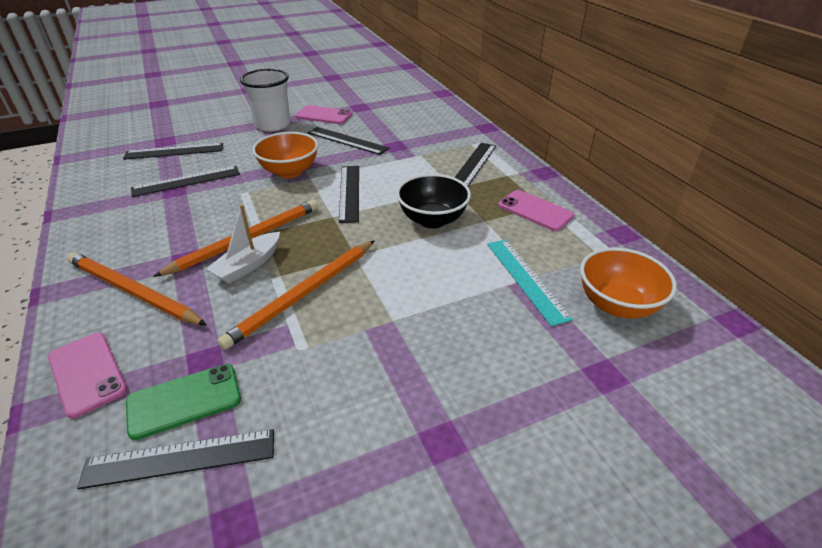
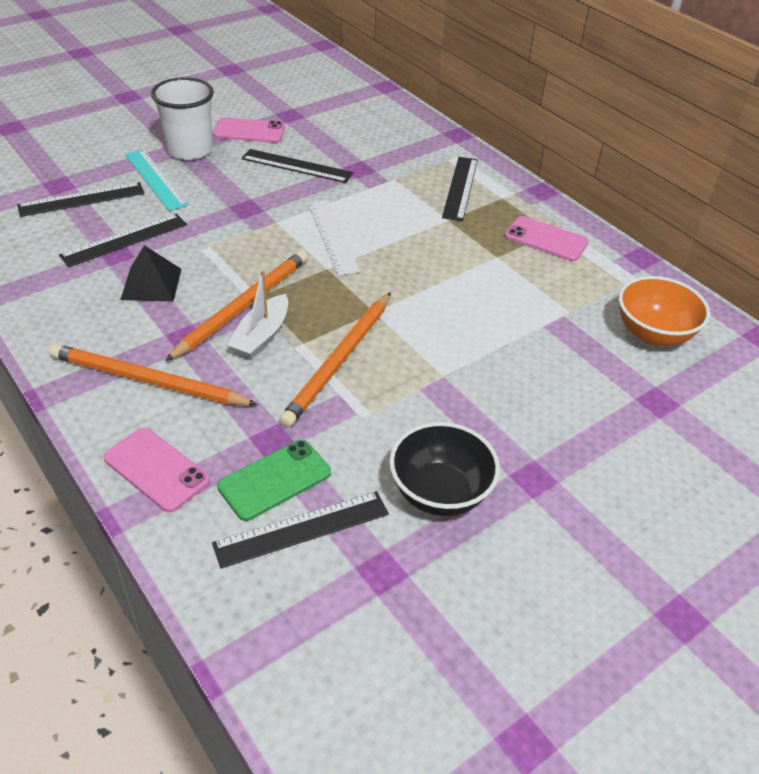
camera: 15 degrees left, 5 degrees up
(185, 215) = (151, 284): none -> black pyramid
(289, 171) = (247, 215): orange bowl -> none
(349, 192) = (332, 236): black ruler -> white ruler
(432, 220) = (440, 261): black bowl -> black bowl (440, 493)
(526, 279) = (560, 318): turquoise ruler -> turquoise ruler (155, 179)

